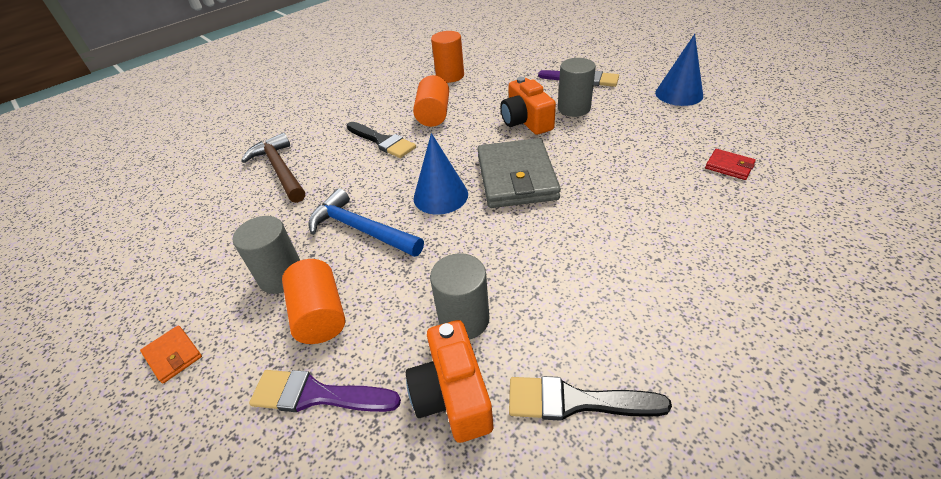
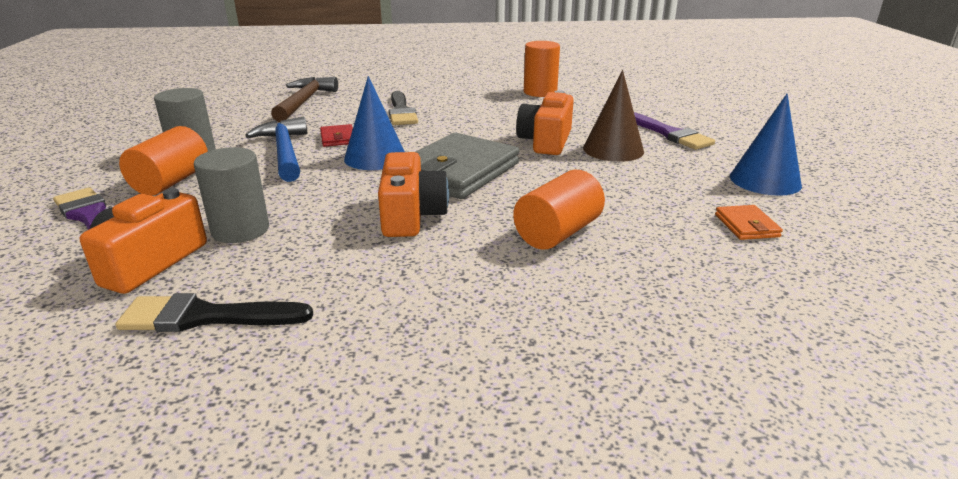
camera: 35 degrees right, 15 degrees down
(173, 355) = (74, 161): orange wallet -> orange wallet (746, 226)
(433, 115) = (474, 110): orange cylinder -> orange cylinder (557, 233)
(551, 231) = (411, 215): none -> orange camera
(574, 108) = (613, 149): grey cylinder -> brown cone
(575, 401) = (205, 317): black brush -> black brush turned 45 degrees counterclockwise
(729, 166) = (699, 255): red wallet -> red wallet (338, 138)

